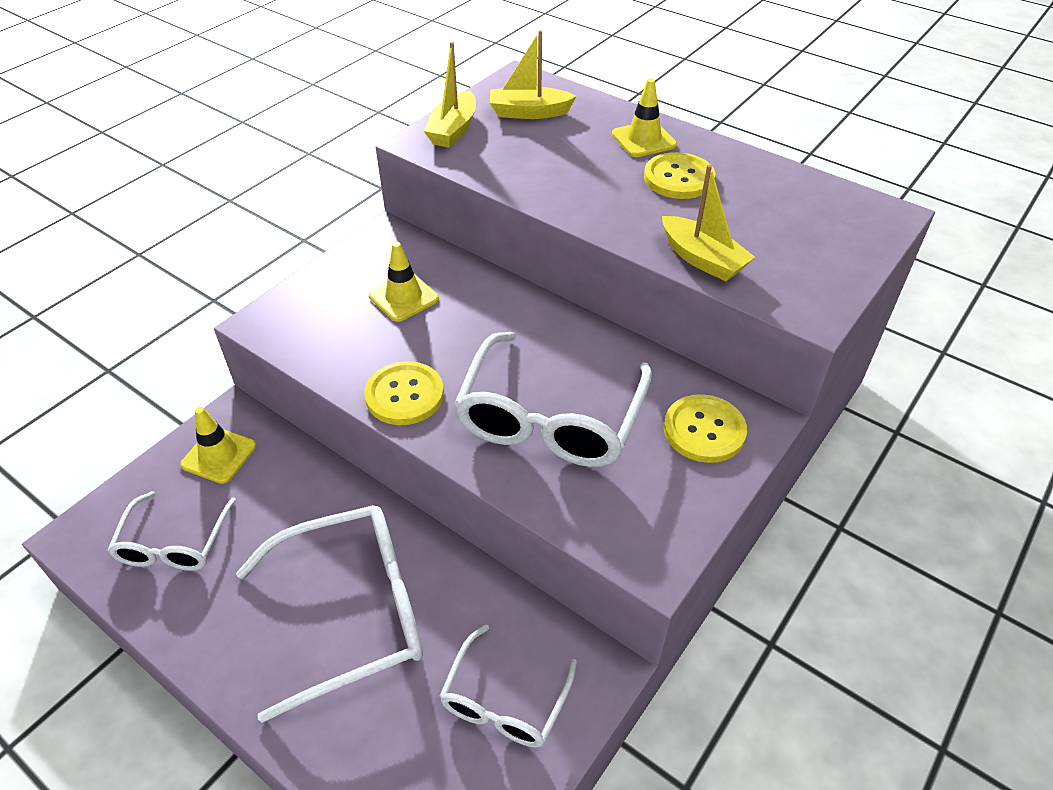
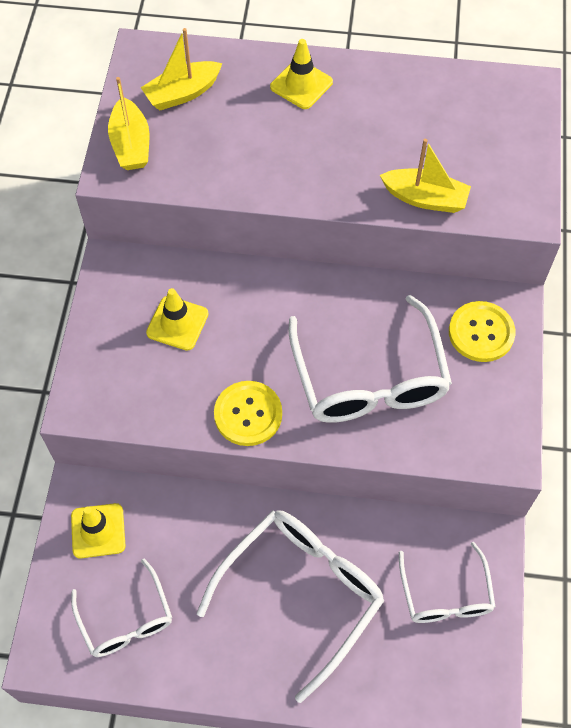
camera: 30 degrees left, 15 degrees up
(678, 178) = (356, 118): yellow button -> none

